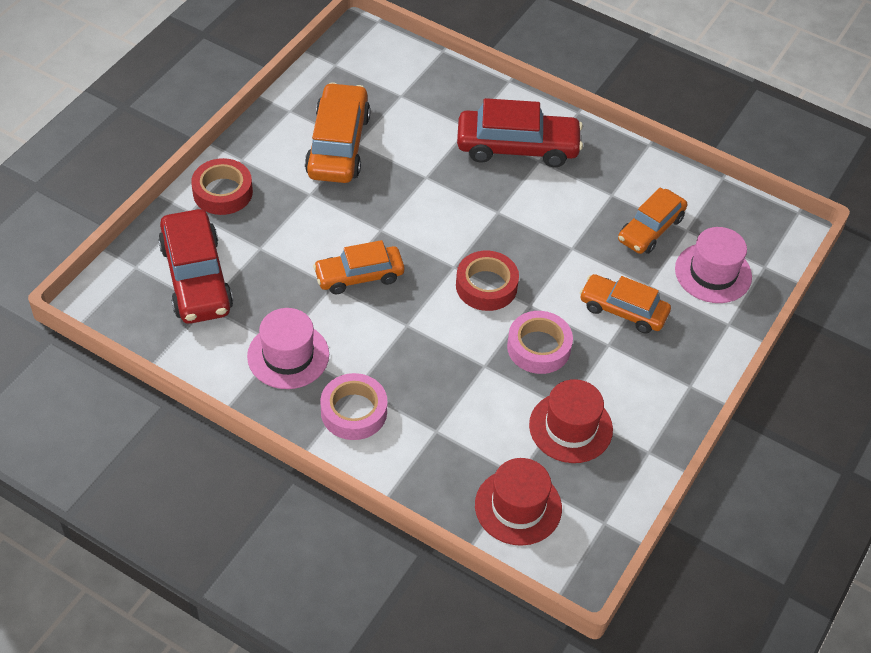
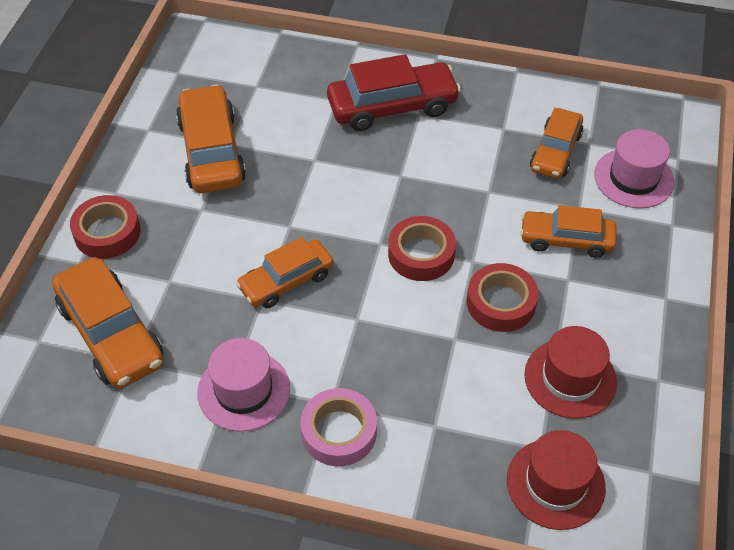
camera: 15 degrees left, 0 degrees up
(196, 278) = (111, 334): red car -> orange car
(538, 347) = (501, 303): pink tape -> red tape

